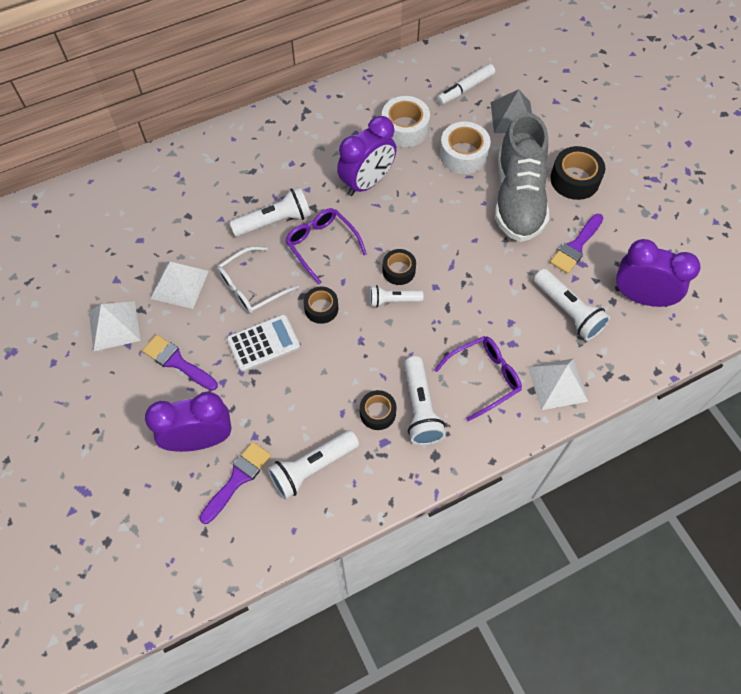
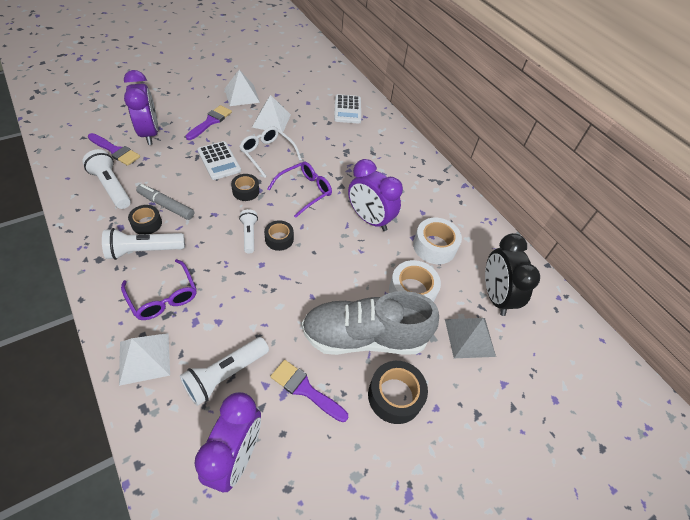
camera: 80 degrees right, 10 degrees down
(160, 193) = (347, 109): none -> white calculator
(274, 221) = (326, 165): white flashlight -> none
(347, 395) = (166, 205): none -> grey marker
(465, 89) = (495, 296): white marker -> black clock

